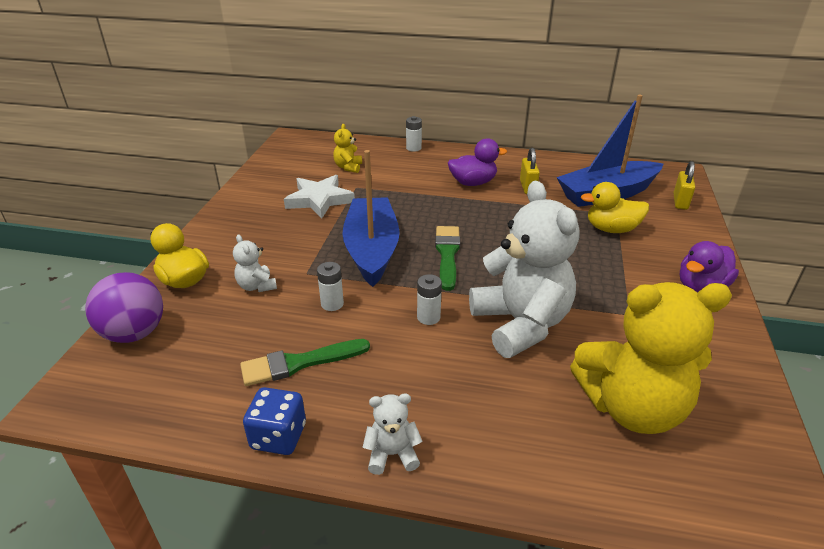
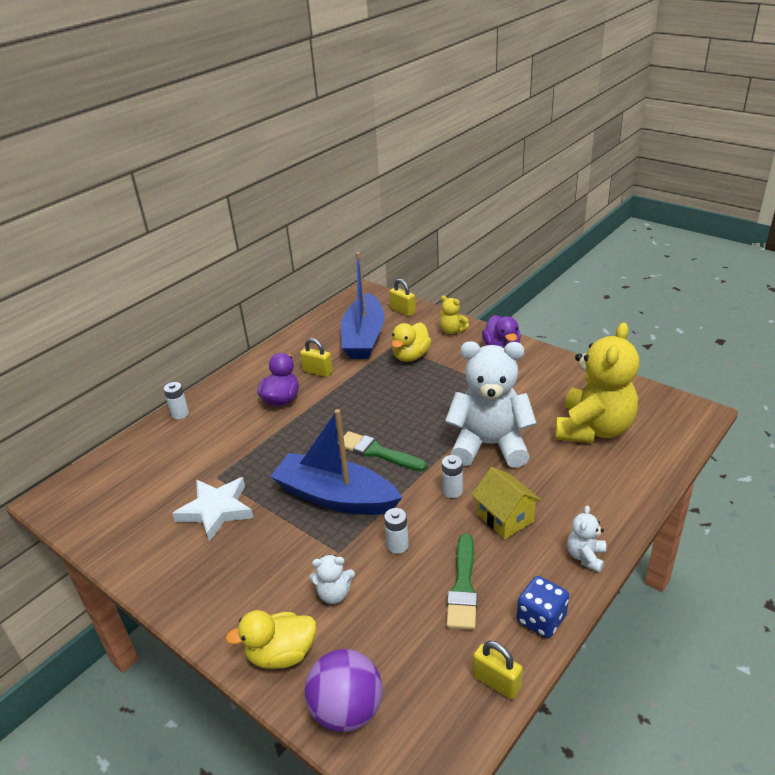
camera: 60 degrees left, 0 degrees up
(184, 422) = (496, 682): none -> yellow padlock
(348, 167) = (170, 471): yellow teddy bear -> yellow teddy bear (452, 331)
(414, 367) = (505, 518): none -> yellow house

